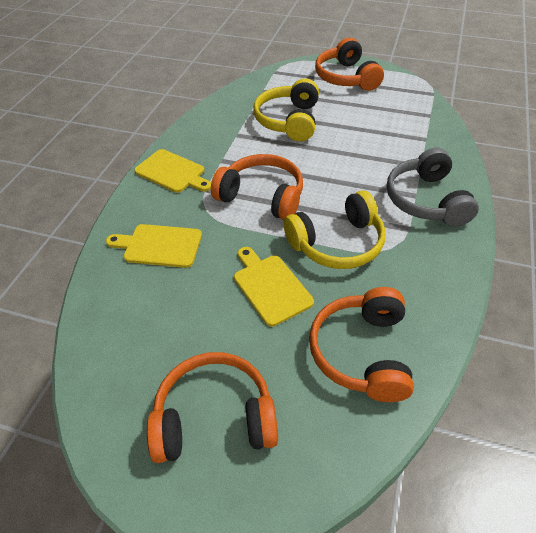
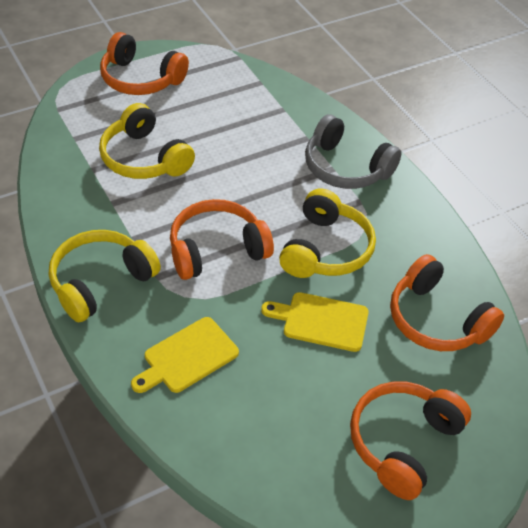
camera: 50 degrees left, 0 degrees up
(172, 172) = (101, 282): yellow cutting board -> yellow headphones

